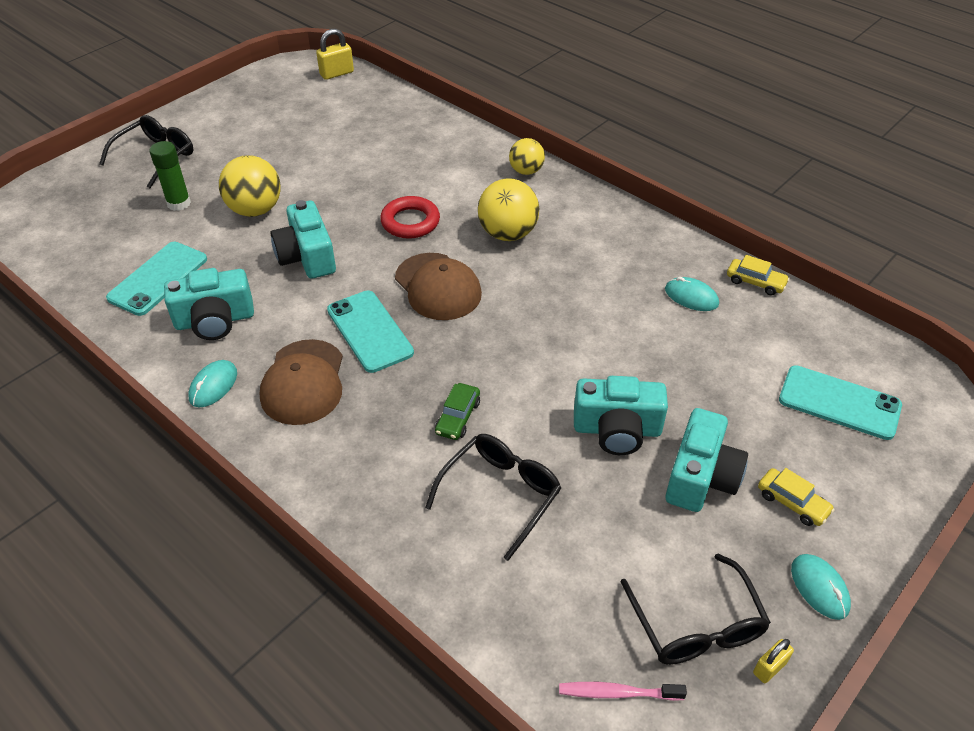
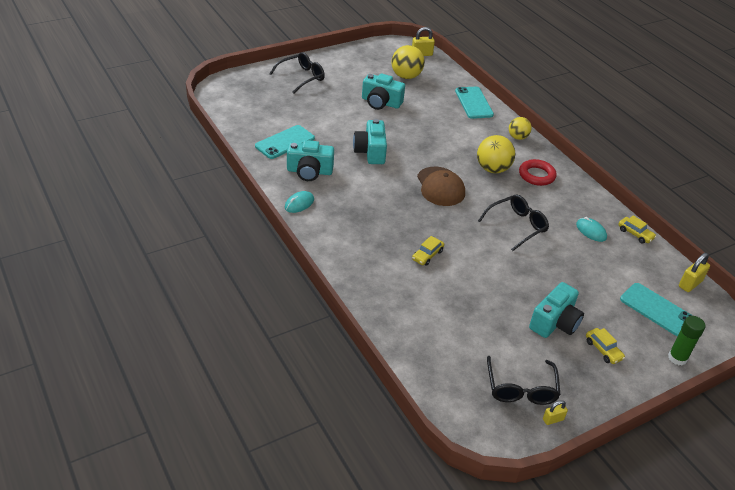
camera: 15 degrees right, 5 degrees down
(179, 203) = (307, 105): green glue stick -> green glue stick (677, 358)
(255, 210) = (349, 119): yellow ball -> yellow ball (406, 76)
(303, 382) = (348, 215): brown cap -> none
(369, 331) = (393, 199): turquoise phone -> turquoise phone (473, 103)
(410, 222) = (437, 148): red ring -> red ring (536, 175)
(458, 417) = (427, 255): green car -> yellow car
(501, 494) = (437, 298): black glasses -> black glasses (517, 226)
(617, 430) = (516, 286): turquoise camera -> turquoise camera (381, 102)
(618, 693) = (465, 404): pink toothbrush -> none
(819, 588) = (599, 393): turquoise mouse -> none
(866, 342) = (690, 284): none -> yellow padlock

